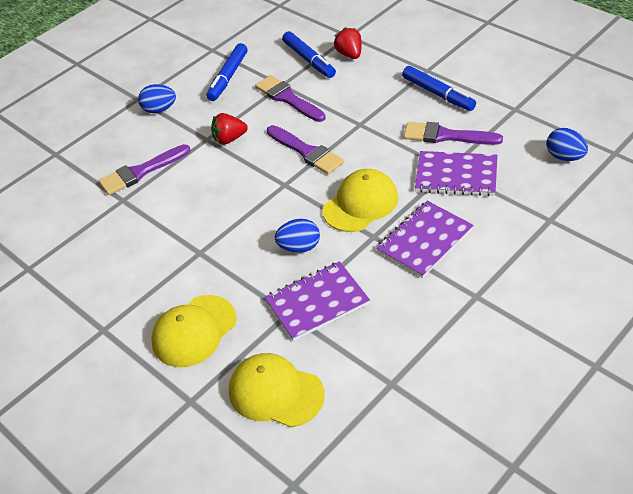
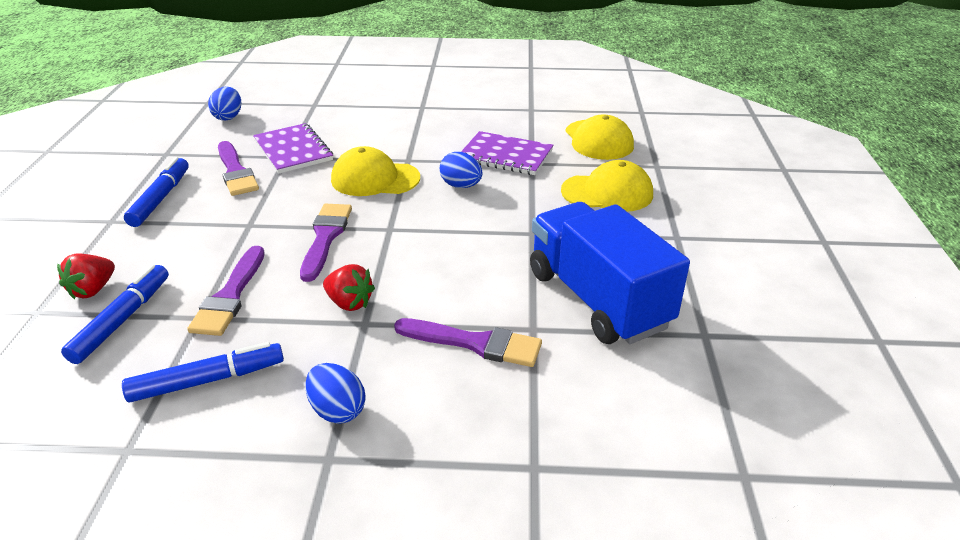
camera: 135 degrees left, 10 degrees down
(107, 241) = (597, 299): none -> blue truck
(424, 240) = (388, 139): purple notebook -> none

